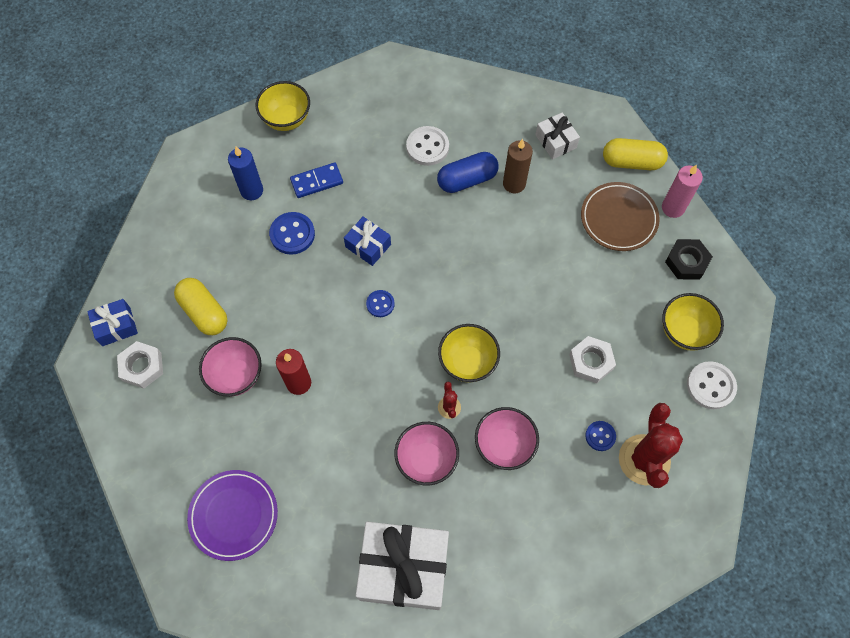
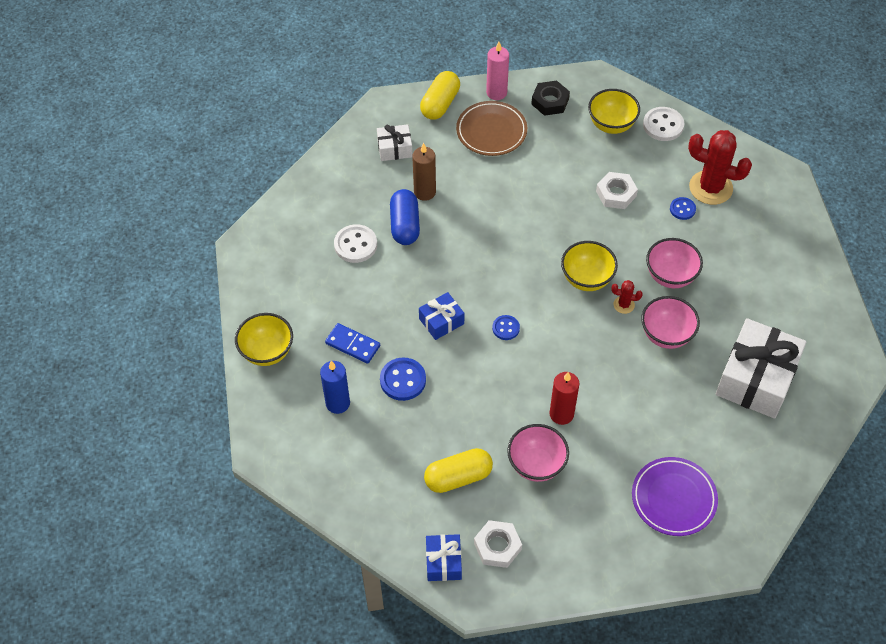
camera: 70 degrees left, 10 degrees down
(317, 182) = (353, 344): blue domino -> blue domino turned 60 degrees counterclockwise

